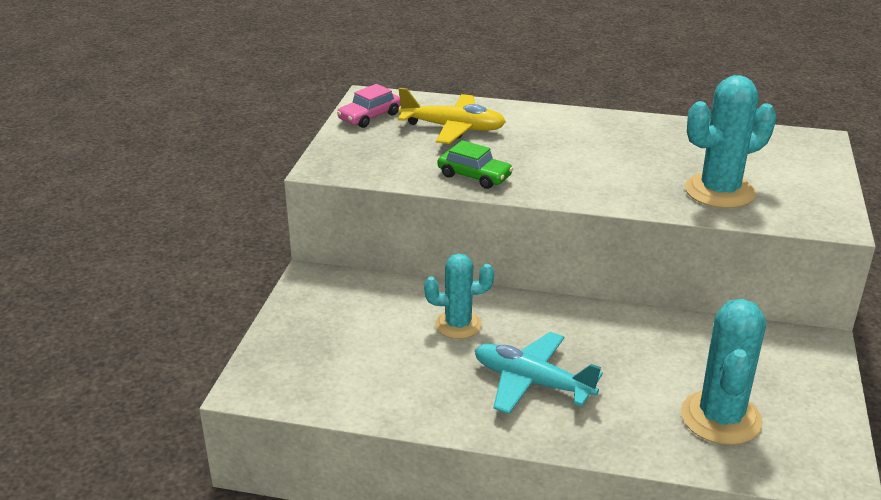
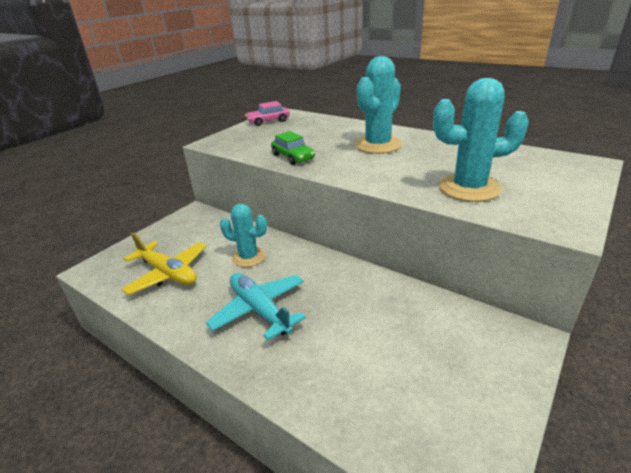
camera: 25 degrees right, 0 degrees up
(453, 128) = (310, 131): yellow plane -> yellow plane (168, 273)
(721, 418) = (387, 385): turquoise cactus -> turquoise cactus (378, 145)

